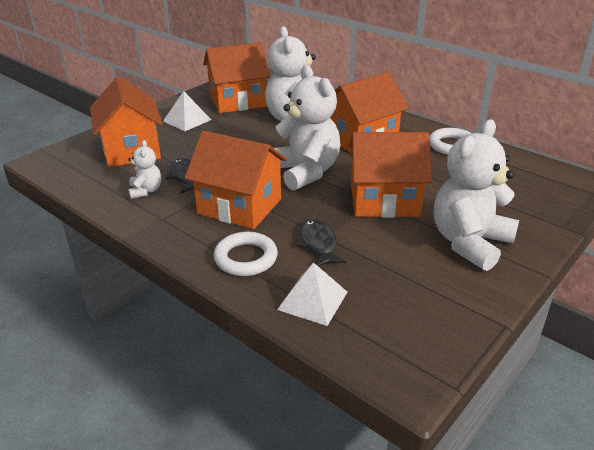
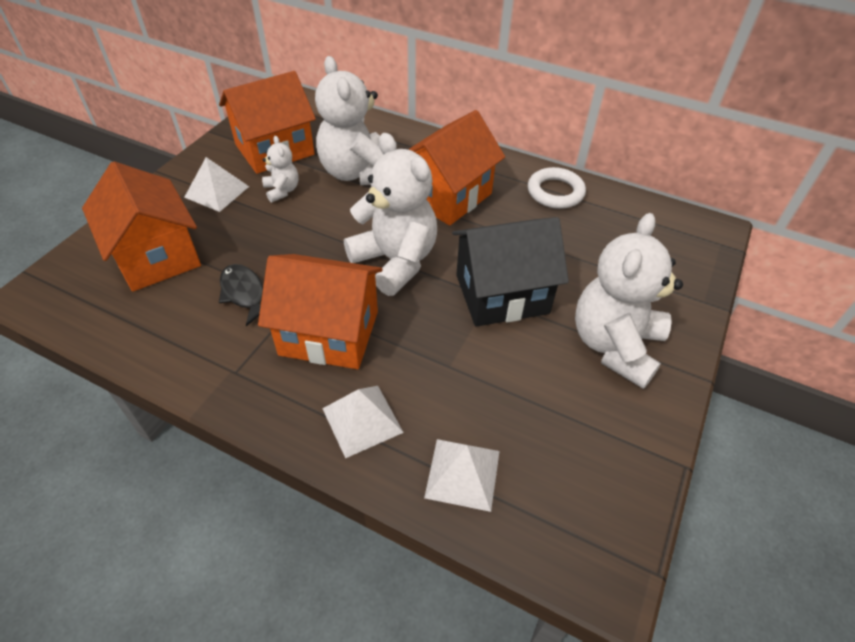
camera: 15 degrees left, 15 degrees up
(146, 191) = (198, 326): white teddy bear -> white teddy bear (282, 190)
(246, 258) = (362, 420): white ring -> white pyramid
(318, 244) = (444, 379): black fish -> none
(384, 200) = (502, 294): orange house -> black house

